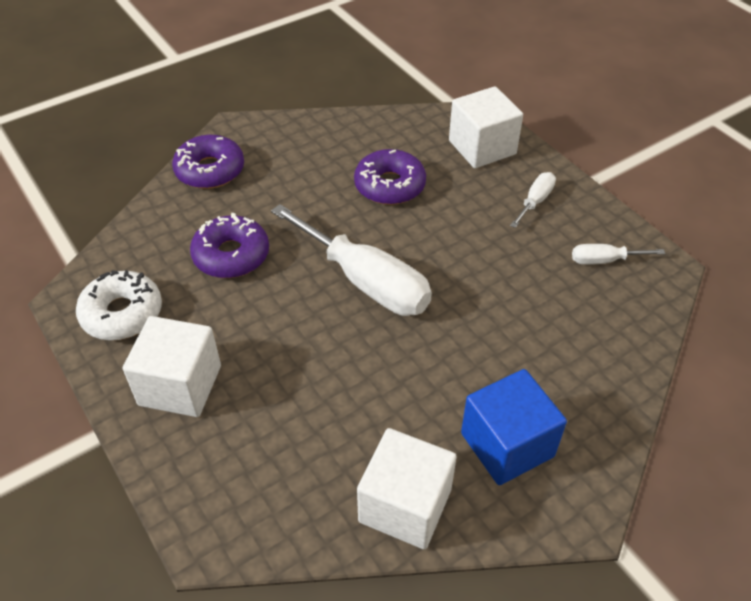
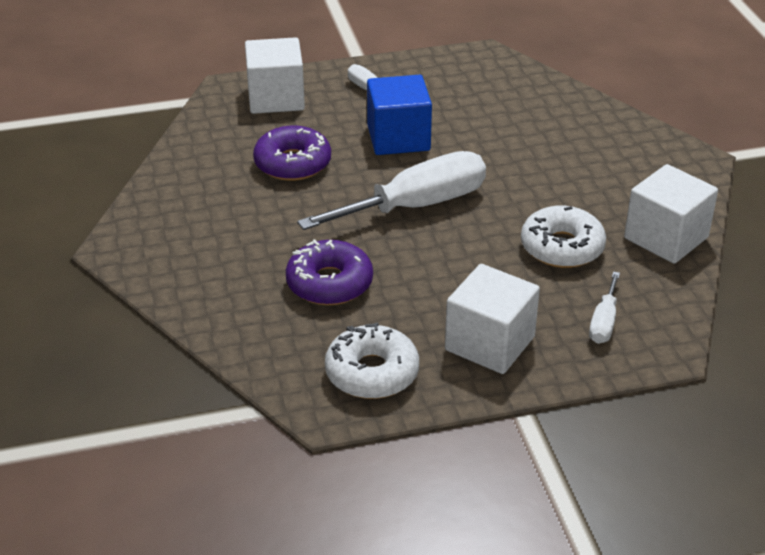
camera: 70 degrees left, 10 degrees down
(210, 170) = (180, 277): purple donut -> none
(348, 410) = (562, 247): none -> white donut
(507, 445) = (627, 176): blue cube -> blue cube (398, 138)
(604, 260) = (462, 78): white screwdriver -> white screwdriver (604, 322)

